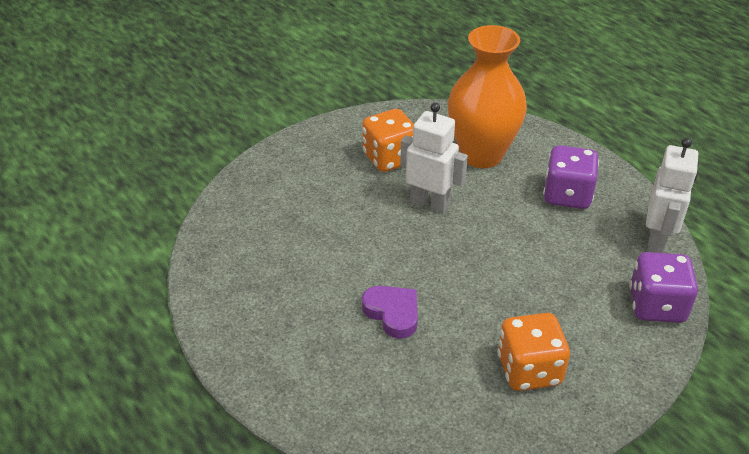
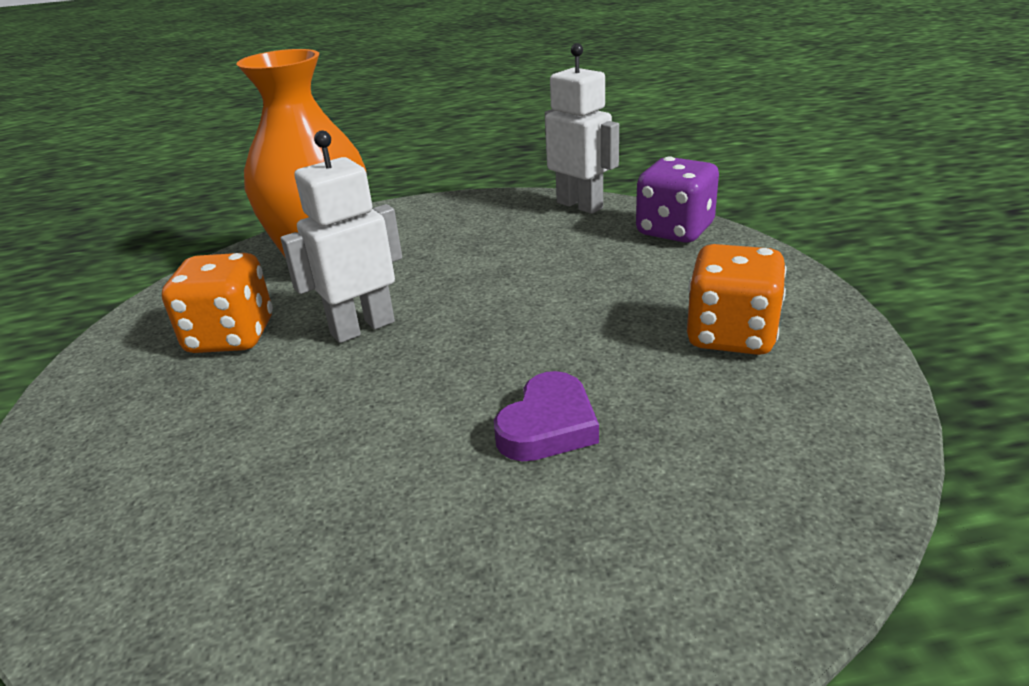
camera: 60 degrees left, 10 degrees down
(393, 313) = (548, 426): purple heart -> purple heart turned 135 degrees clockwise
(567, 195) = (462, 232): purple dice -> none

